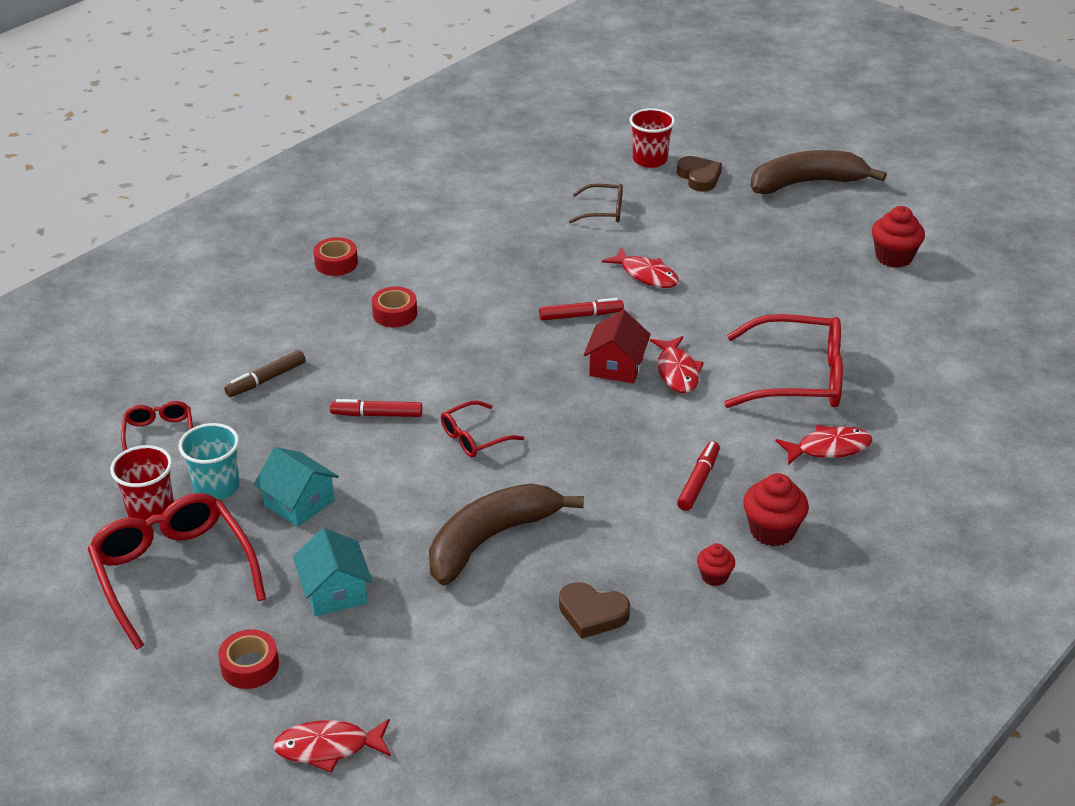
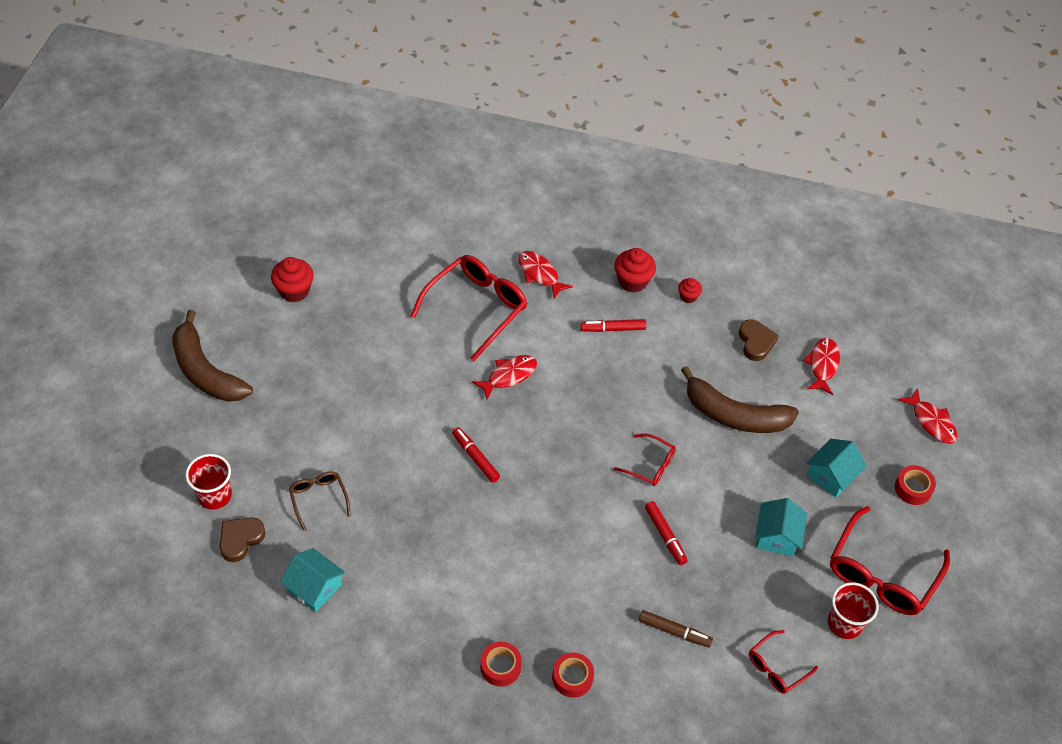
camera: 120 degrees left, 15 degrees up
(216, 487) = (797, 596): turquoise cup -> none
(395, 314) = (544, 585): red tape -> red tape (572, 678)
(508, 188) = (314, 587): none -> turquoise house
(616, 366) = (523, 413): red house -> none
(646, 275) = (398, 435): red fish -> red fish (822, 365)
(699, 177) = (229, 448): brown heart -> brown heart (240, 539)
(797, 378) = (476, 308): red glasses -> red glasses turned 60 degrees clockwise

